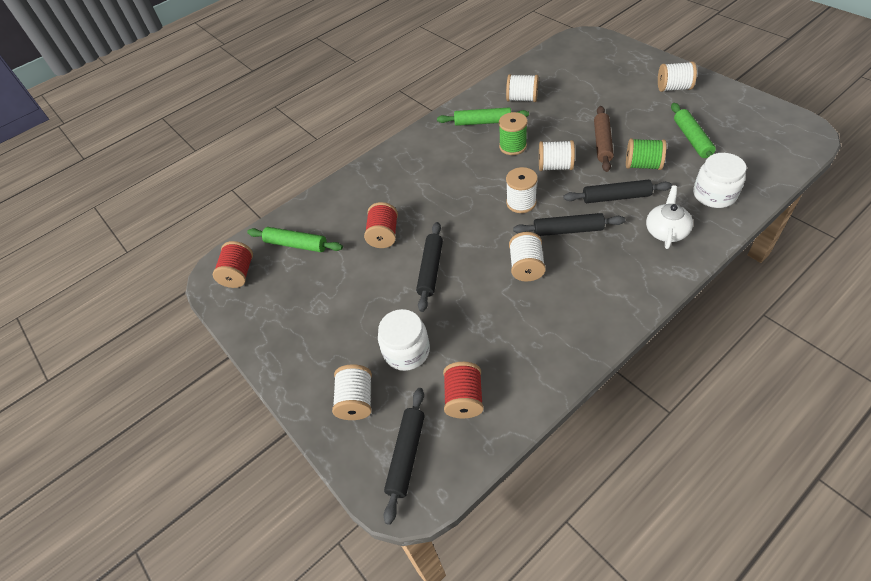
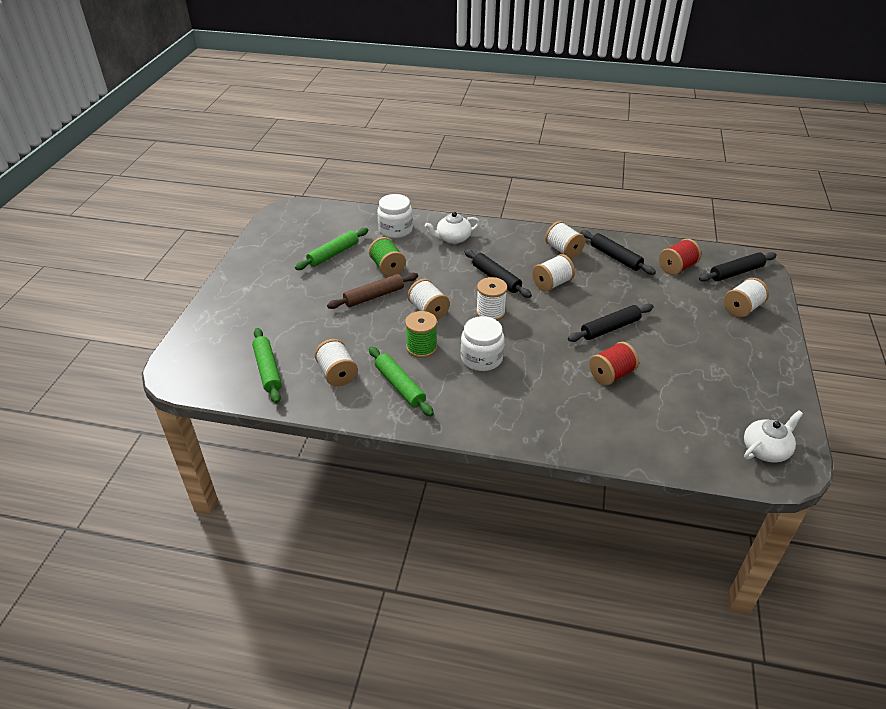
camera: 135 degrees left, 10 degrees down
(239, 274) = (766, 449): red spool -> white teapot
(296, 244) = (690, 430): green rolling pin -> green rolling pin (268, 370)
(406, 351) = (683, 305): white jar -> white jar (481, 358)
(616, 197) = (438, 268): black rolling pin -> black rolling pin (615, 257)
(673, 88) = (258, 282): white spool -> white spool (563, 250)

